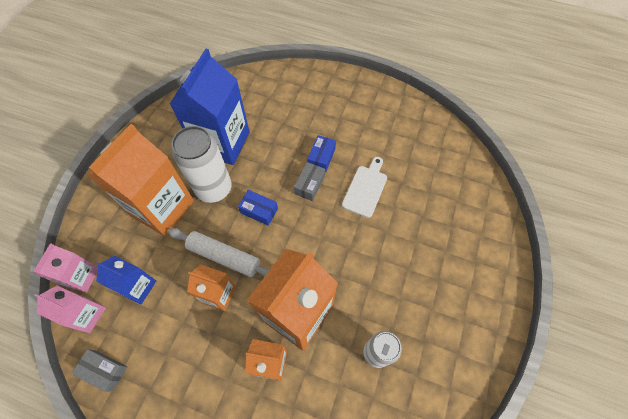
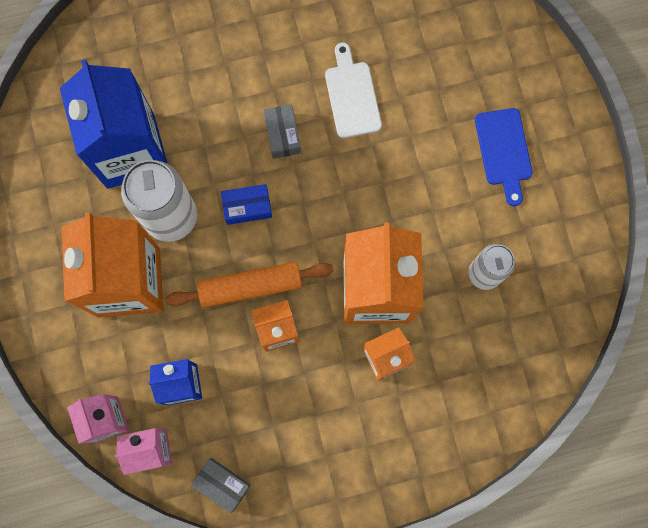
camera: 35 degrees left, 15 degrees up
(104, 370) = (222, 484): grey box -> grey box turned 45 degrees clockwise
(224, 257) = (250, 286): white rolling pin -> orange rolling pin
(321, 157) = (270, 89): blue box -> none
(442, 280) = (504, 151): none -> blue cutting board

